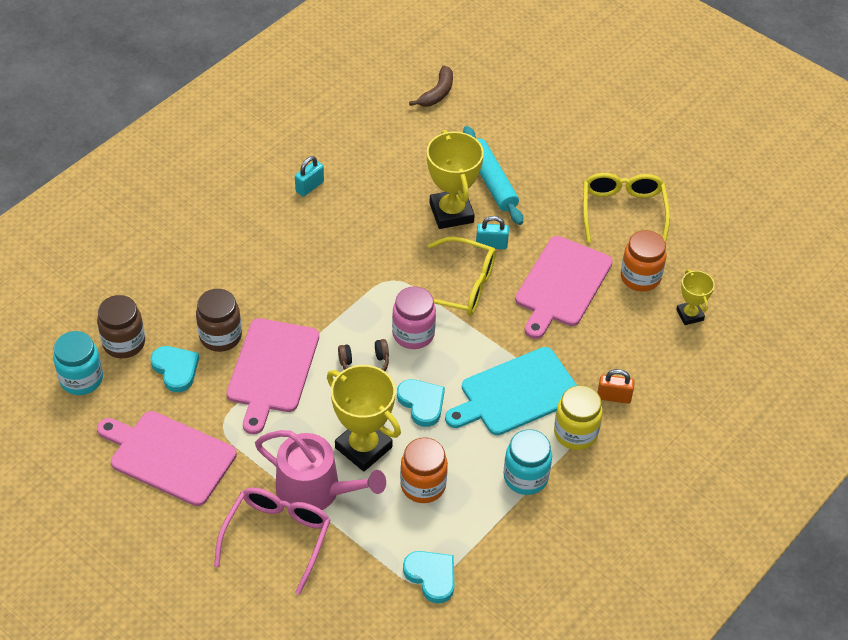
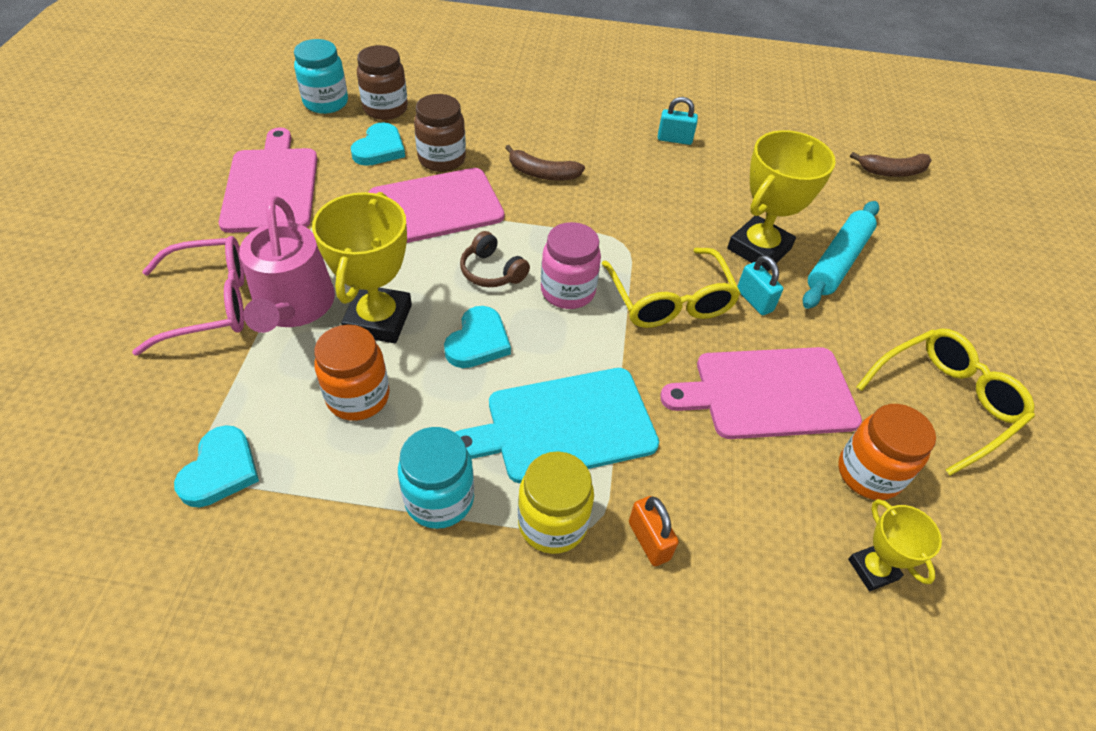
camera: 55 degrees right, 0 degrees up
(286, 285) = (542, 173): none -> brown banana
(516, 393) = (564, 425): turquoise cutting board -> turquoise cutting board turned 45 degrees counterclockwise
(690, 315) = (873, 569): yellow trophy -> yellow trophy turned 60 degrees counterclockwise

